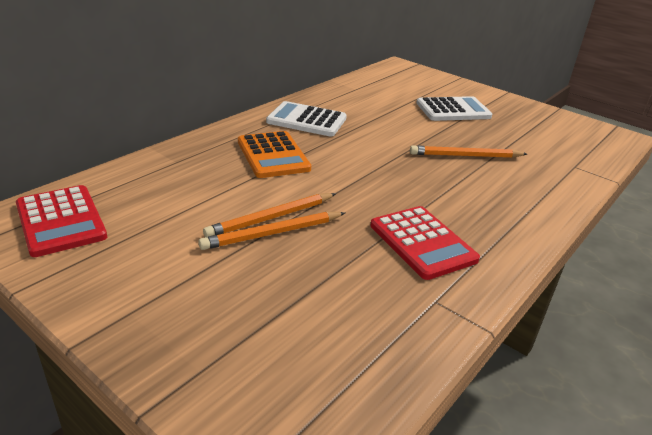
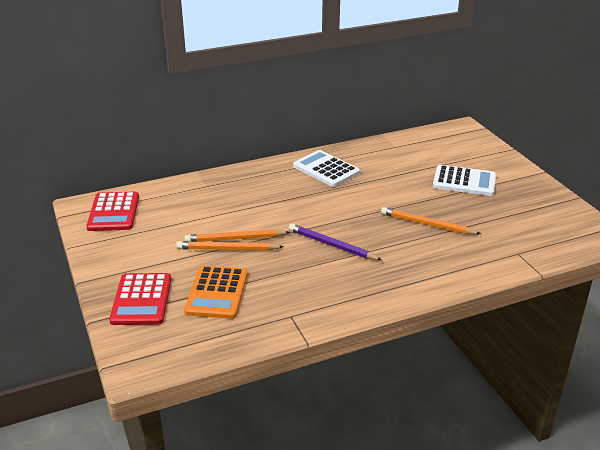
camera: 30 degrees right, 0 degrees up
(273, 155) = (275, 194): orange calculator -> orange calculator (217, 293)
(394, 199) = (332, 245): none -> purple pencil
(422, 242) = (320, 279): red calculator -> red calculator (141, 300)

